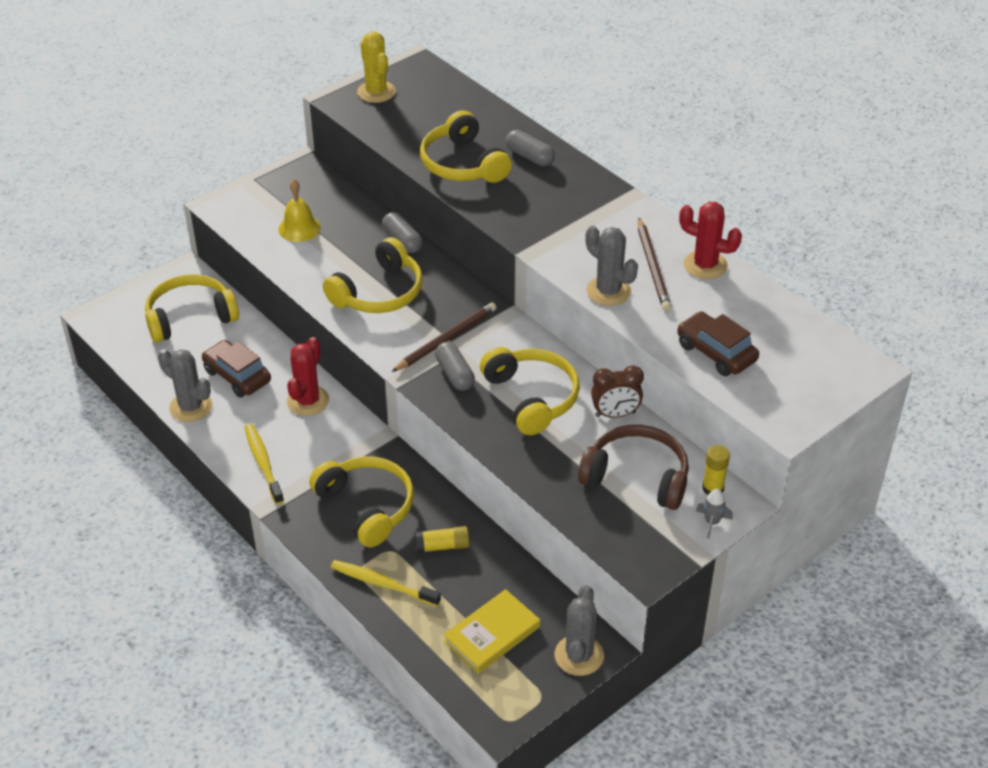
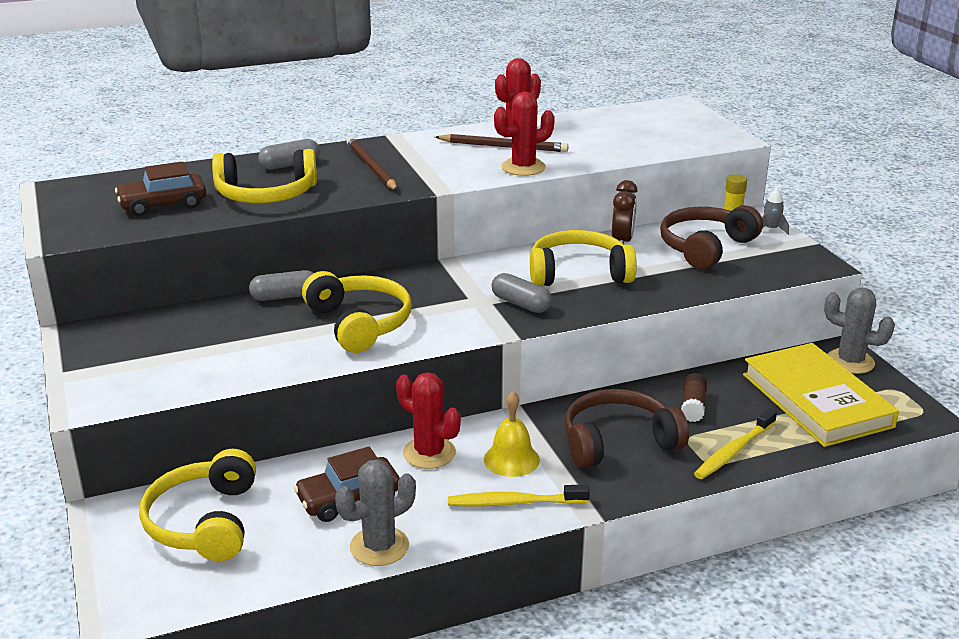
camera: 70 degrees left, 15 degrees down
(299, 228) = (197, 354): yellow bell -> yellow bell (511, 459)
(367, 506) = (618, 441): yellow headphones -> brown headphones
(376, 92) = (79, 216): yellow cactus -> none
(442, 546) = (693, 406): yellow glue stick -> brown glue stick
(446, 339) = (465, 300): brown pencil -> brown pencil (371, 167)
(455, 374) = (521, 304): grey capsule -> grey capsule turned 45 degrees clockwise
(492, 634) = (816, 400): yellow book -> yellow book, size x1.61
(608, 291) = (523, 167): grey cactus -> red cactus
(716, 352) = (632, 145): brown car -> brown car (163, 205)

